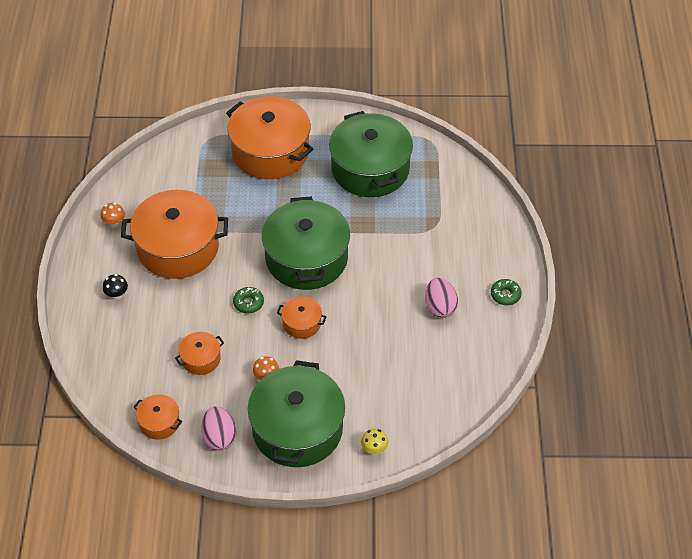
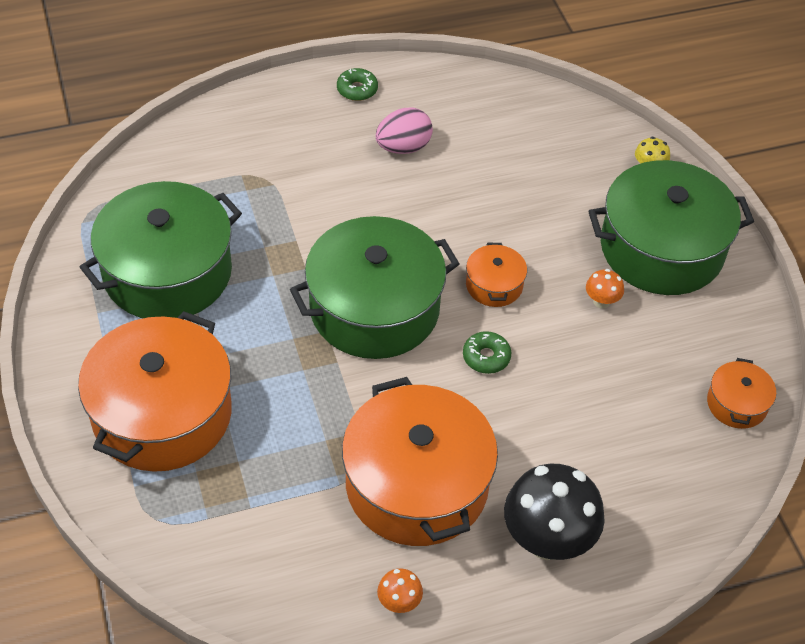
camera: 110 degrees left, 0 degrees up
(117, 295) = (547, 540): black mushroom -> black mushroom, size x2.24
(201, 359) = (610, 387): orange pot -> none
(219, 437) = (720, 327): pink egg -> none

